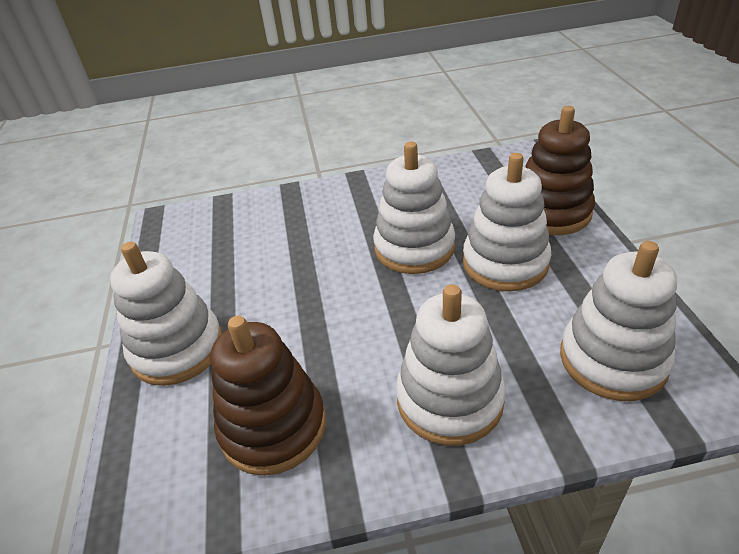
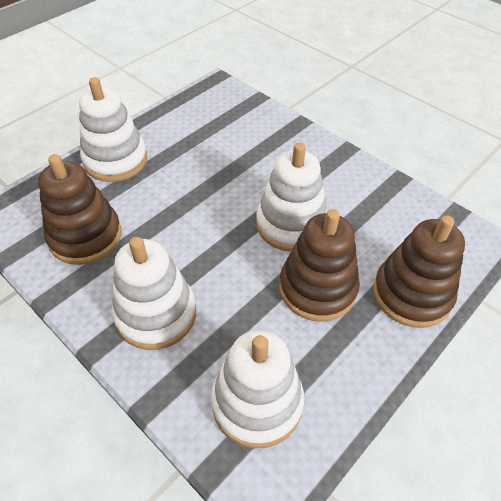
camera: 50 degrees right, 10 degrees up
(505, 263) = (317, 288): white stacking toy -> brown stacking toy

